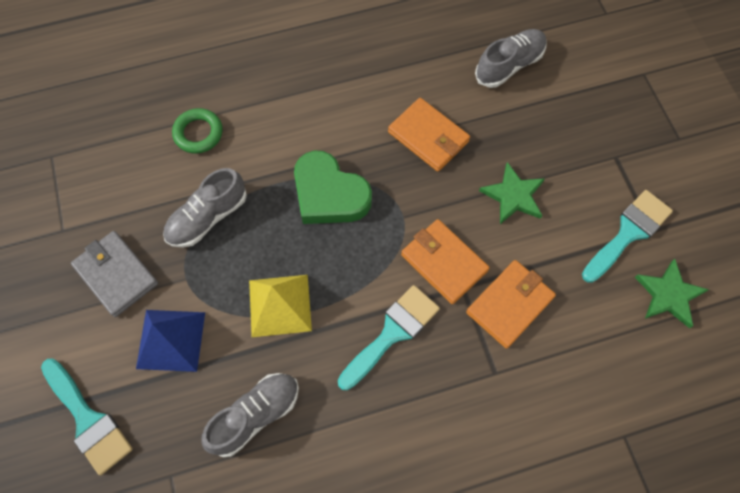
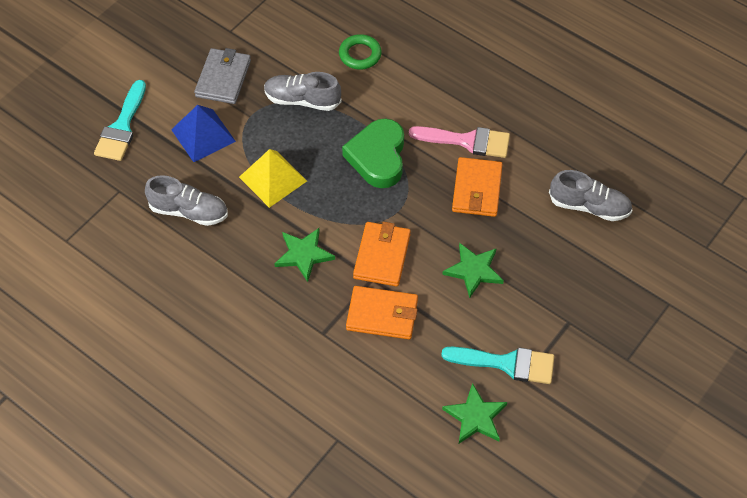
camera: 55 degrees right, 10 degrees down
(370, 110) = (467, 141): none -> pink brush
(392, 333) = (304, 255): turquoise brush -> green star

